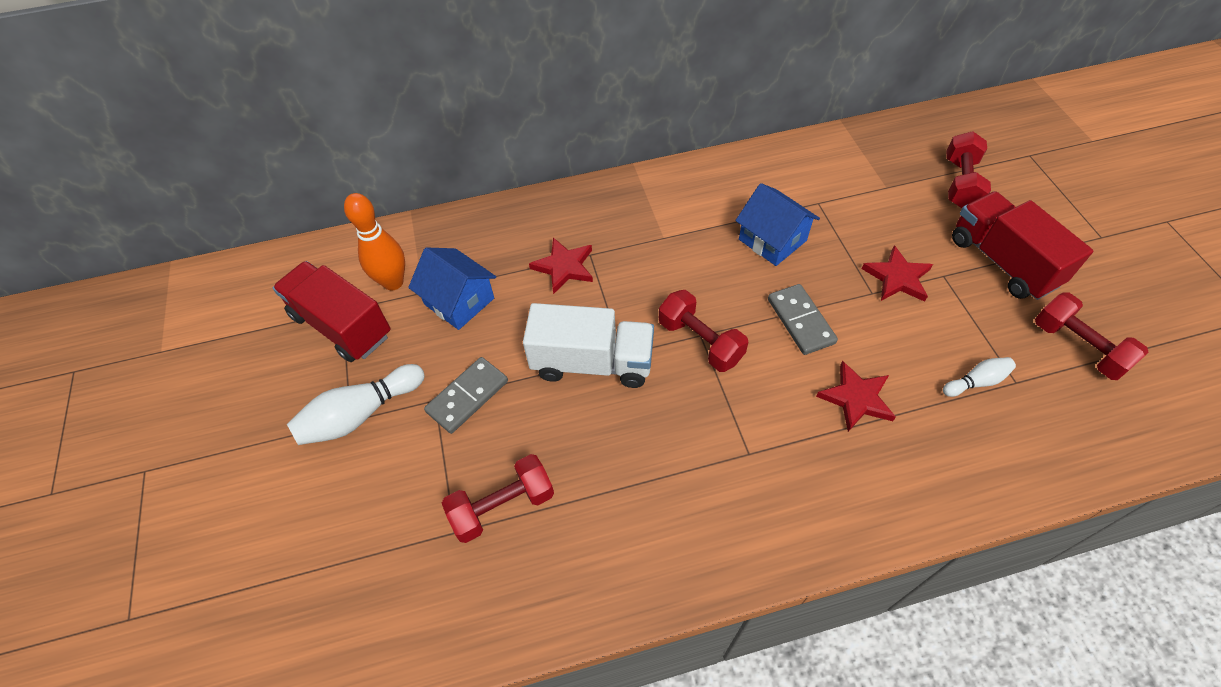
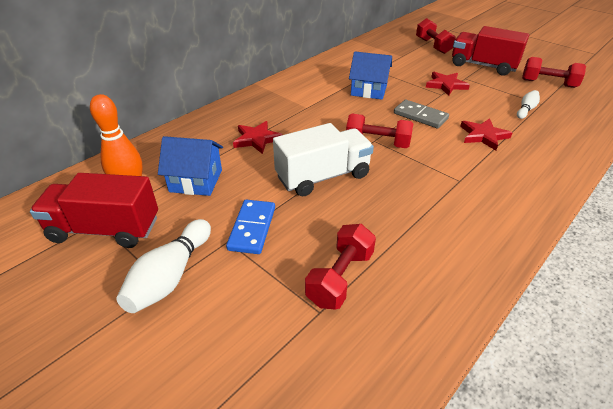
camera: 35 degrees left, 15 degrees down
(467, 396) = (252, 228): grey domino -> blue domino

